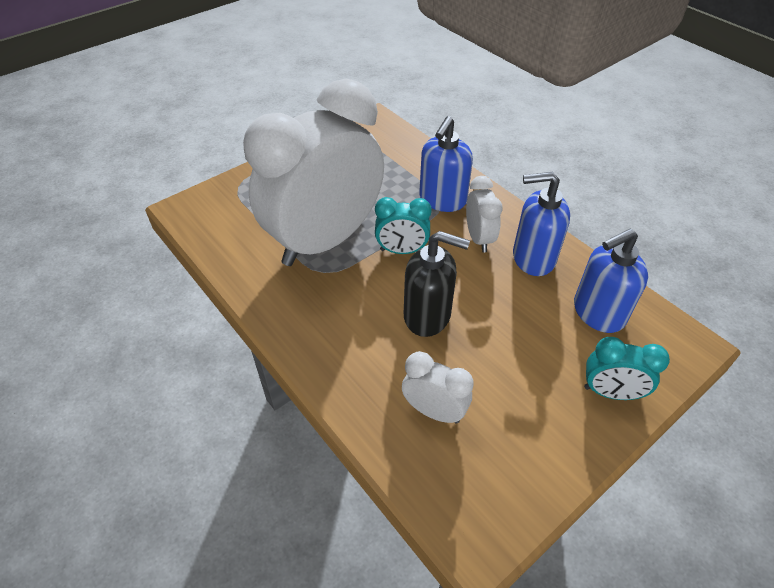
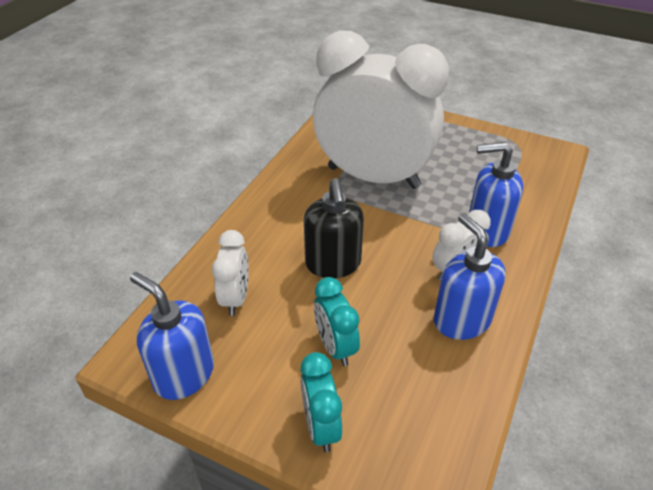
camera: 65 degrees right, 5 degrees down
(402, 250) = (397, 224): turquoise clock -> turquoise clock (335, 347)
(598, 313) = (423, 394): blue soap dispenser -> blue soap dispenser (183, 374)

